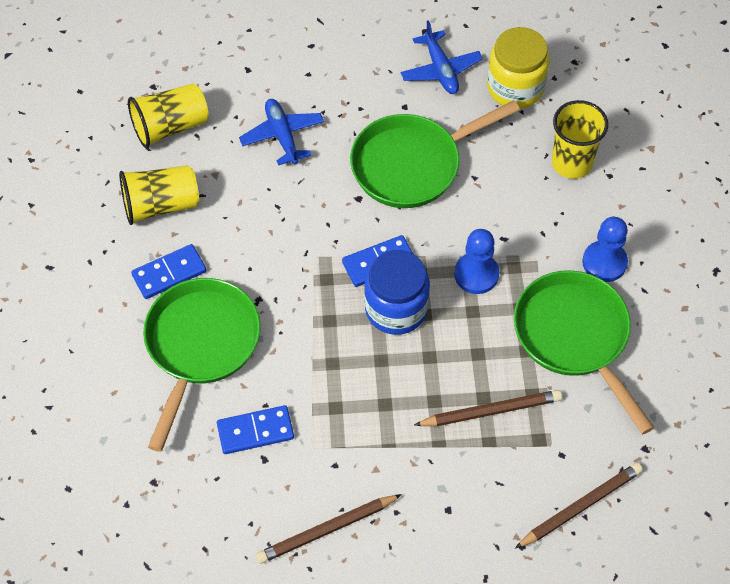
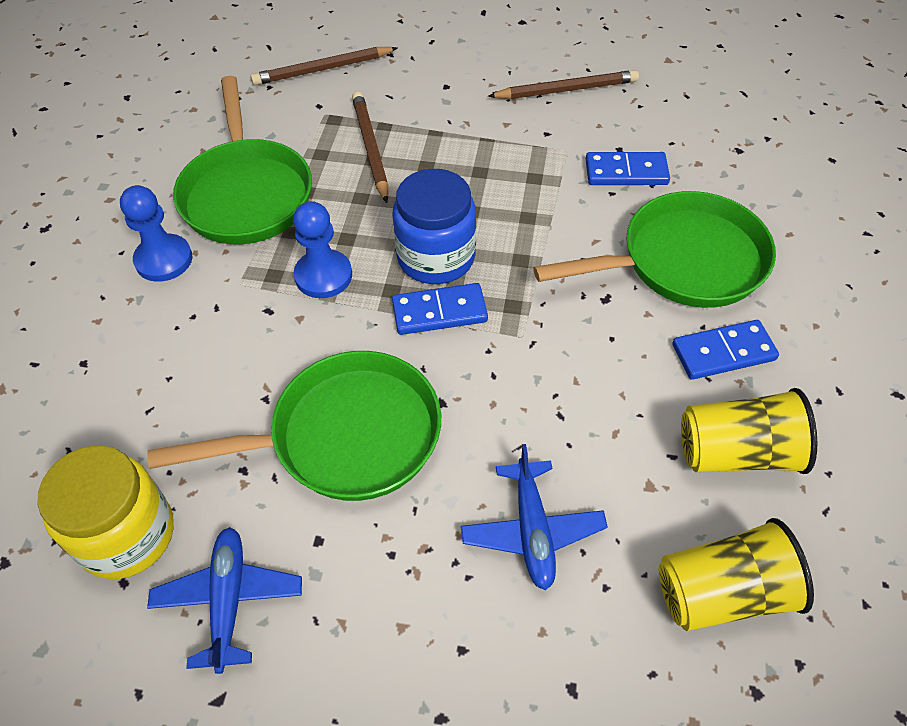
camera: 165 degrees left, 5 degrees down
(200, 345) = (683, 261): green pan -> green pan turned 135 degrees counterclockwise
(491, 411) = (370, 148): brown pencil -> brown pencil turned 75 degrees clockwise
(571, 163) = (121, 390): yellow cup -> none

